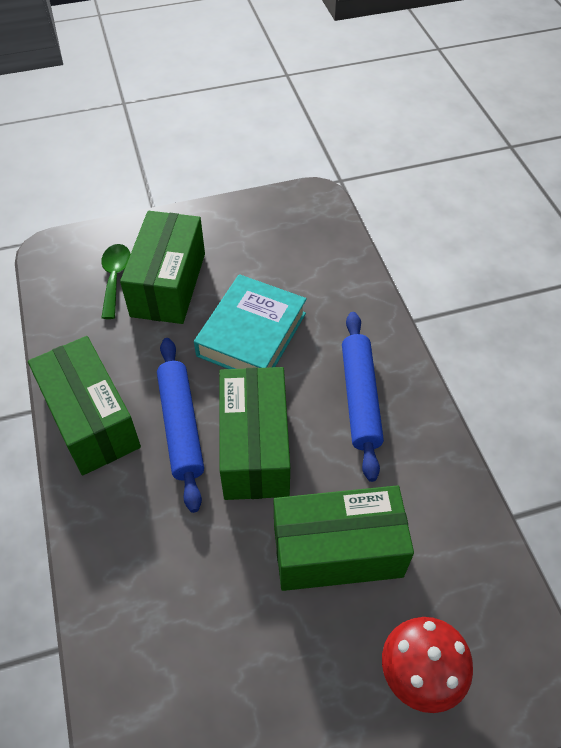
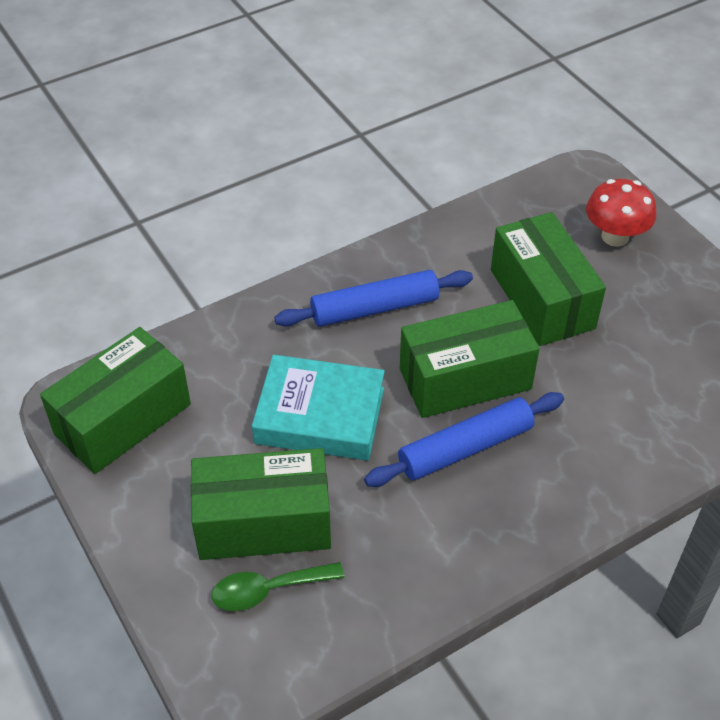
camera: 105 degrees left, 5 degrees down
(91, 420) = (491, 536): green box -> green box (123, 419)

